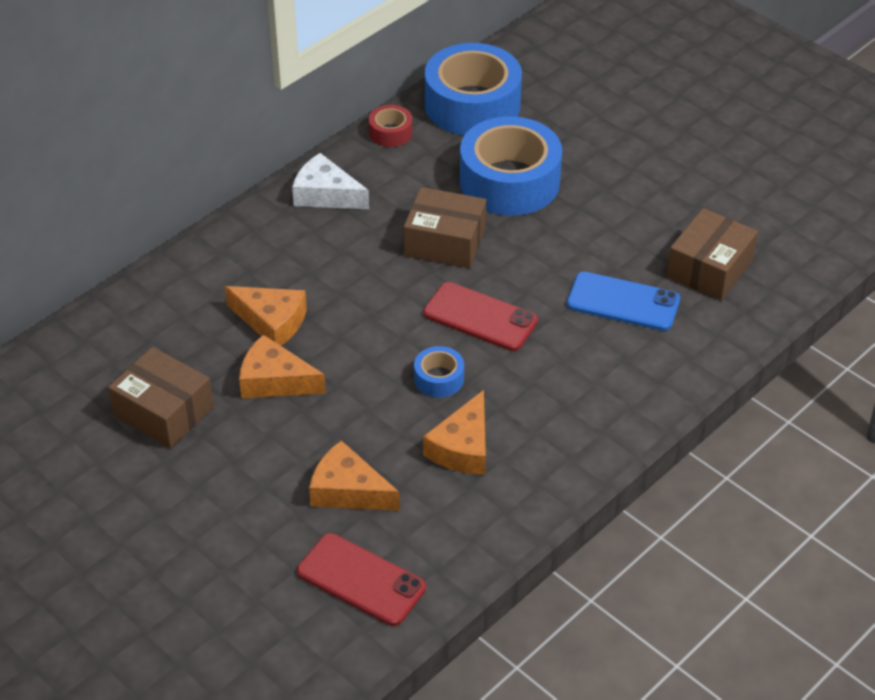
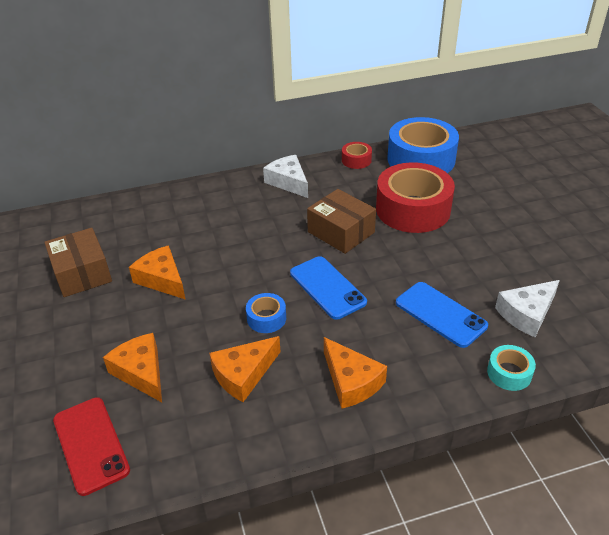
camera: 30 degrees right, 5 degrees down
(272, 322) = (192, 243): orange cheese -> orange cheese (351, 381)
(480, 317) = (327, 287): red phone -> blue phone
(509, 181) = (413, 209): blue tape -> red tape
(709, 268) = (527, 314): brown box -> white cheese
(727, 339) = (509, 373): none -> turquoise tape

